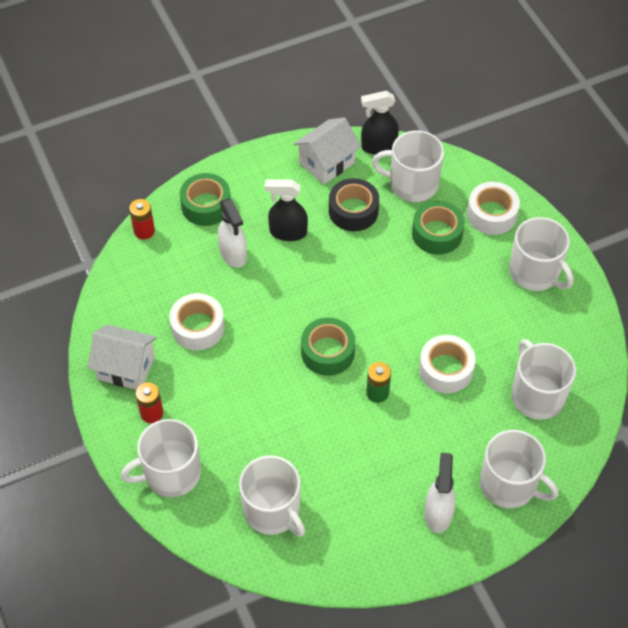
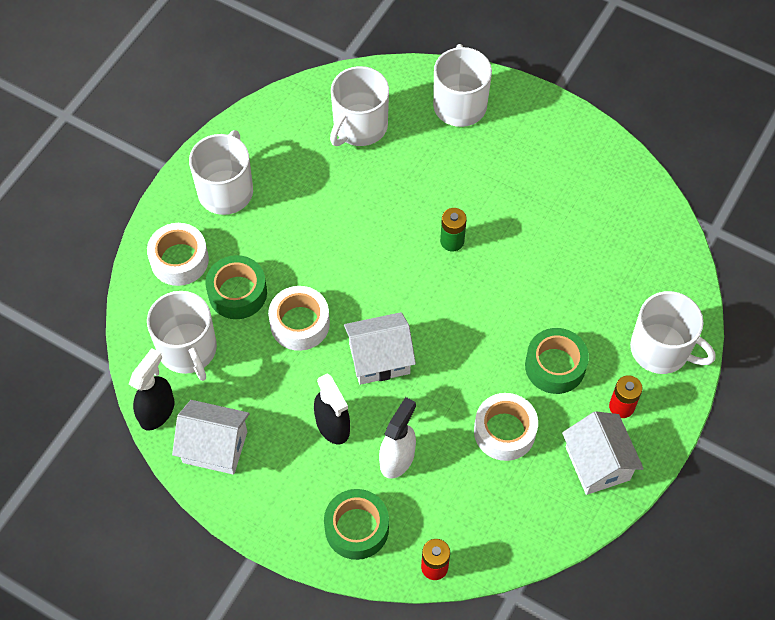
camera: 125 degrees left, 5 degrees up
(273, 511) = (625, 251): white mug -> none
(315, 287) = (379, 359): none -> white house
(327, 352) = (442, 304): green tape -> green tape (555, 366)
(353, 211) = (262, 382): black tape -> none
(378, 146) = (157, 411): black spray bottle -> black spray bottle turned 105 degrees counterclockwise
(438, 513) = (526, 137): white spray bottle -> none
(446, 369) = (386, 204): white tape -> white tape (300, 323)

